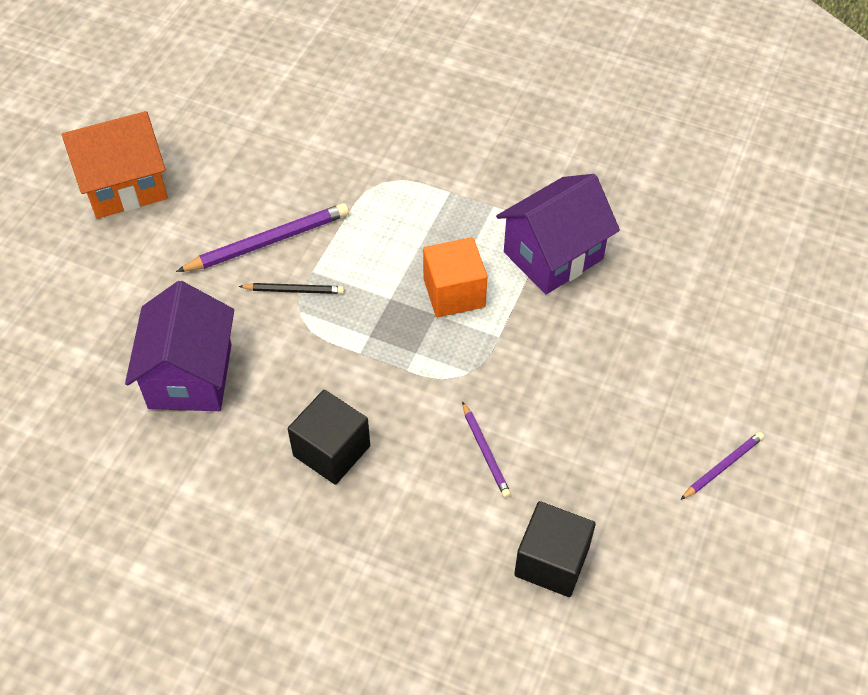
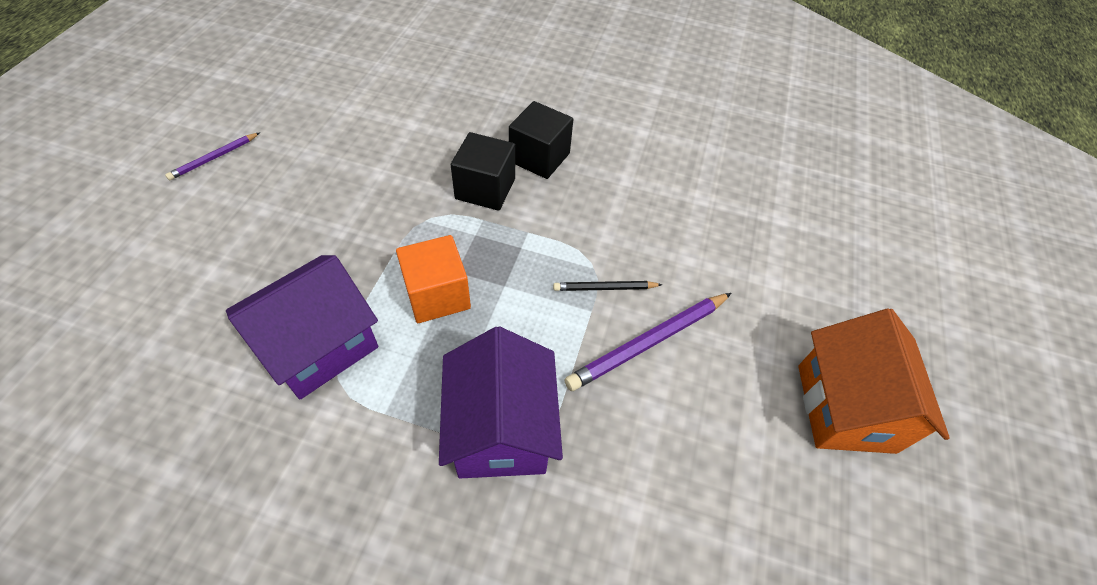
camera: 170 degrees right, 0 degrees up
(125, 186) = (845, 408): orange house -> orange house turned 60 degrees counterclockwise
(190, 376) = (674, 205): purple house -> purple house (501, 429)
(485, 452) = (413, 161): purple pencil -> none
(551, 561) = (370, 100): black cube -> black cube (485, 189)

